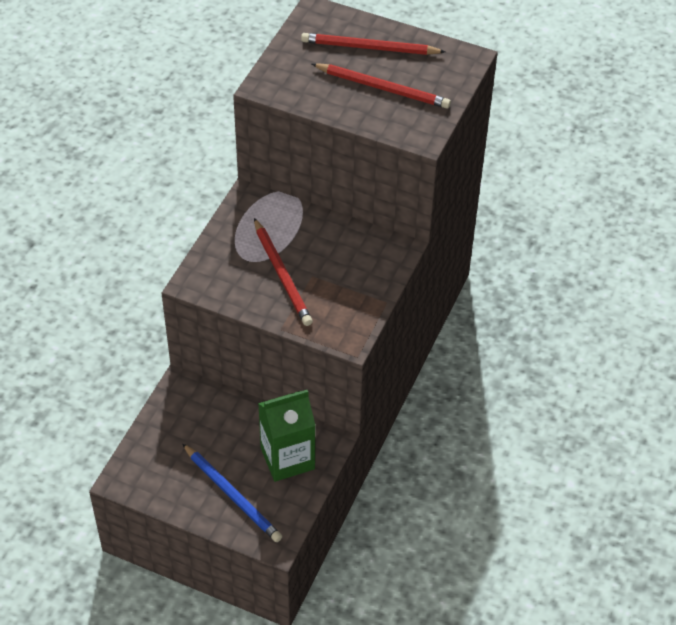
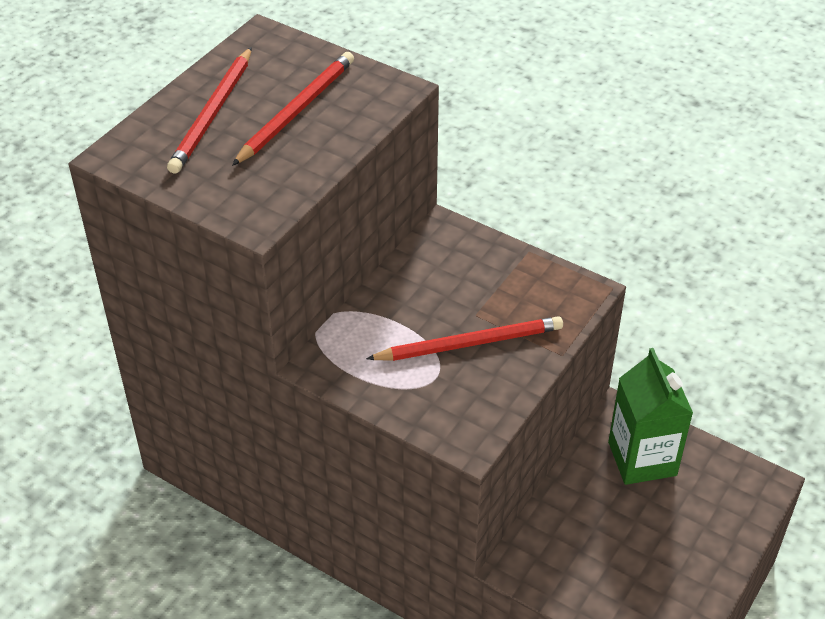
camera: 80 degrees left, 5 degrees down
(232, 495) = (696, 522): blue pencil -> none

